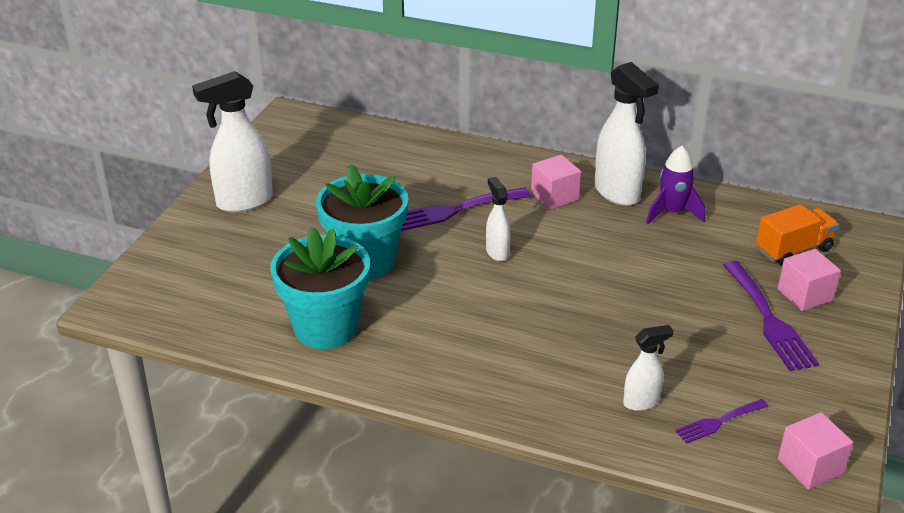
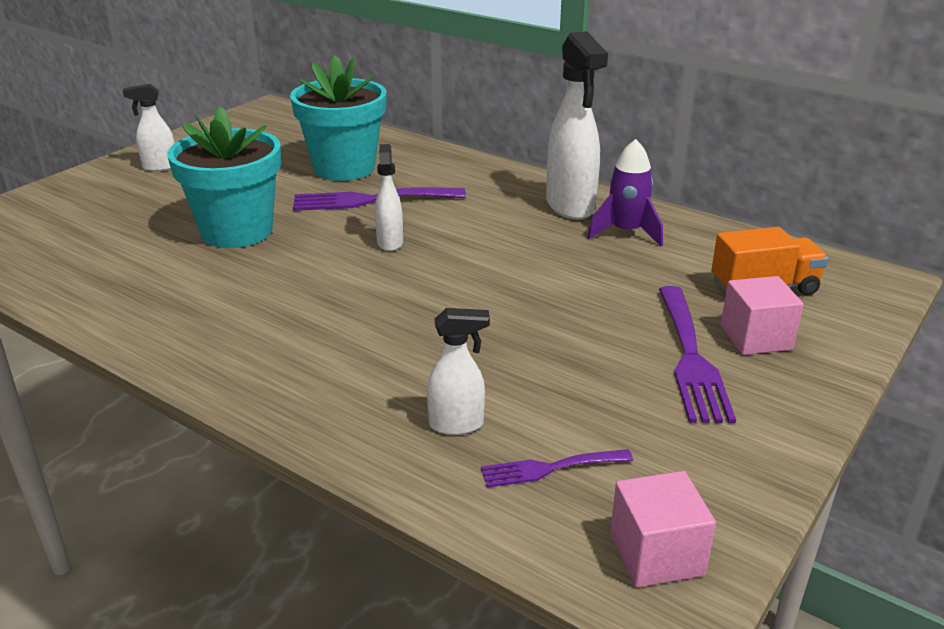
camera: 15 degrees right, 5 degrees down
(243, 202) = (159, 167): white spray bottle -> white spray bottle, size x0.54
(325, 328) = (138, 285): turquoise flower pot -> turquoise flower pot (344, 168)
(554, 196) = (494, 201): pink cube -> none

